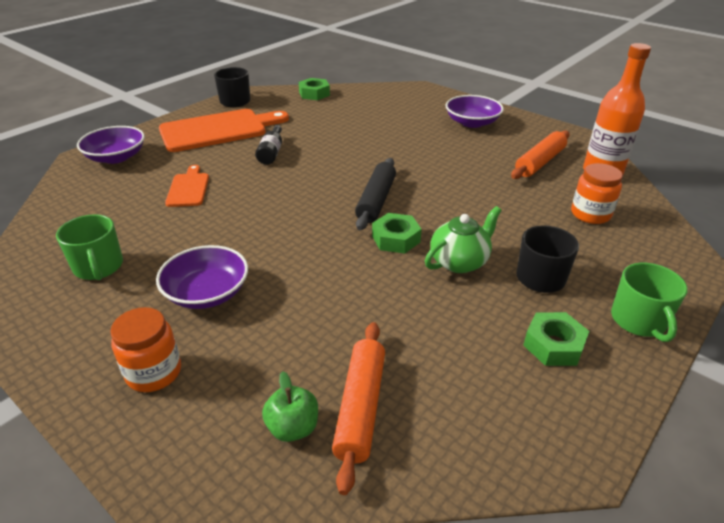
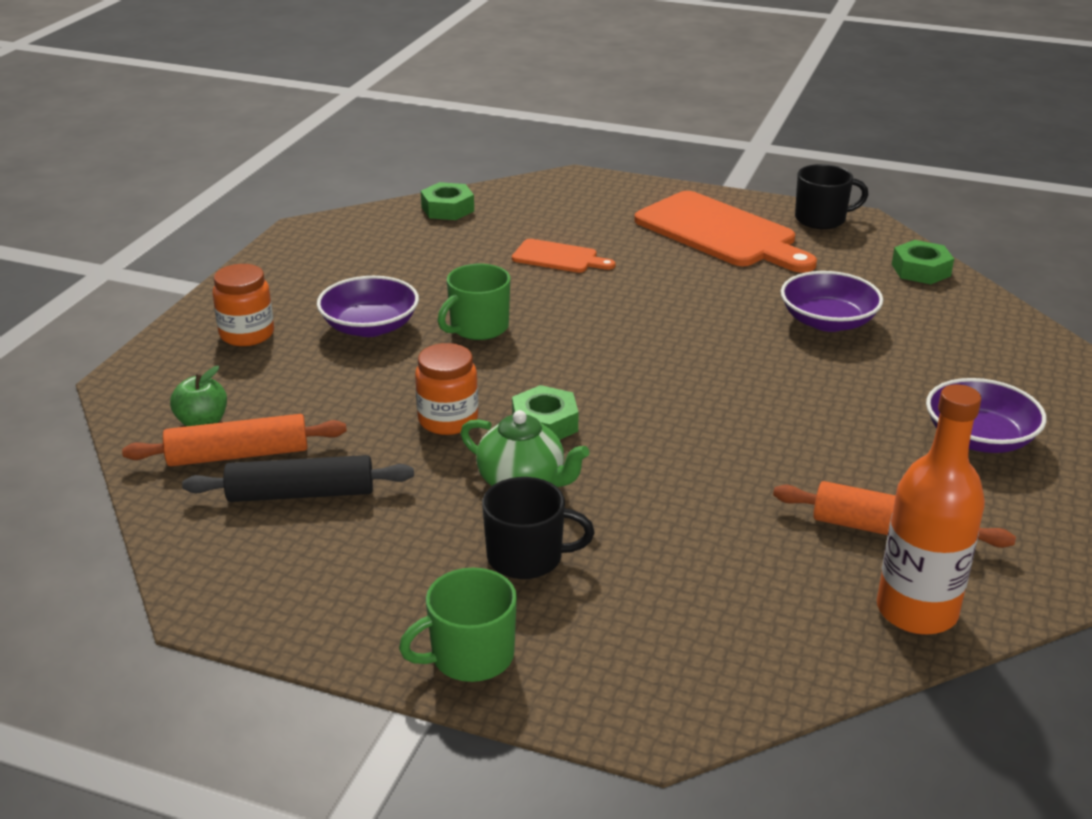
camera: 70 degrees right, 5 degrees down
(99, 267) = (380, 258): green mug -> green mug (478, 327)
(116, 157) = (592, 195): purple bowl -> purple bowl (828, 321)
(188, 188) = (559, 257): orange cutting board -> orange cutting board turned 45 degrees clockwise
(271, 153) = (693, 285): black bottle -> none
(376, 200) = (630, 391): black rolling pin -> black rolling pin (301, 494)
(553, 345) = (385, 578): green nut -> green nut (447, 209)
(590, 214) = (742, 600): orange jar -> orange jar (448, 420)

